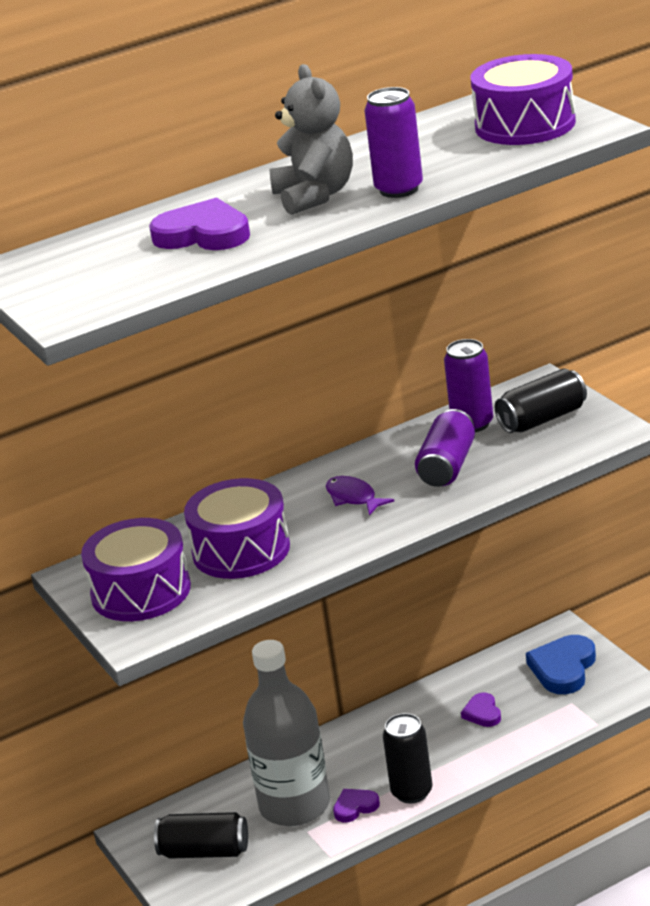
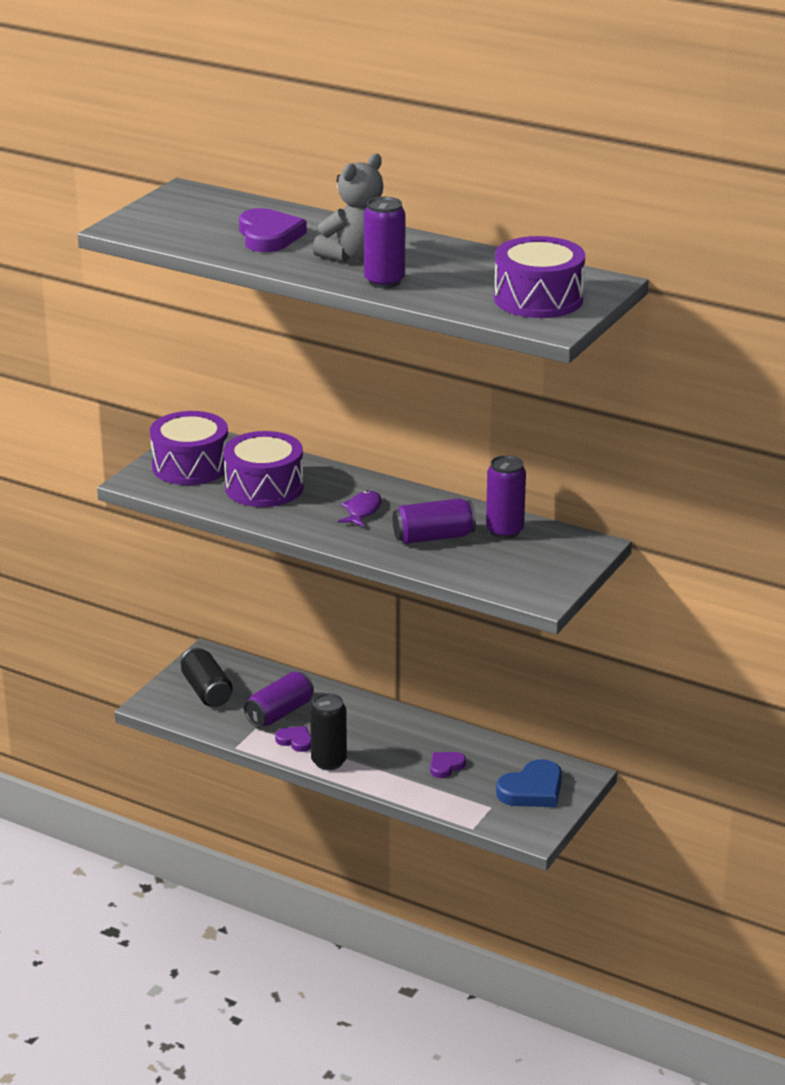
camera: 55 degrees right, 0 degrees up
(294, 805) = (279, 713): grey bottle -> purple can
(542, 419) = (535, 559): black can -> none
(563, 668) = (532, 790): blue heart -> blue heart turned 150 degrees clockwise

